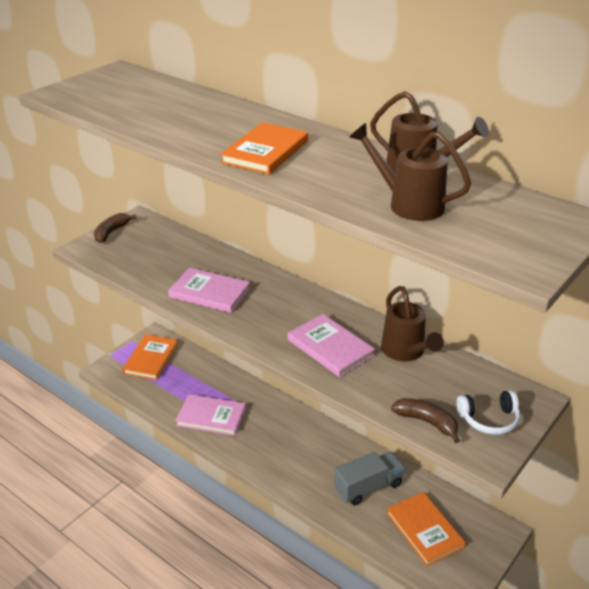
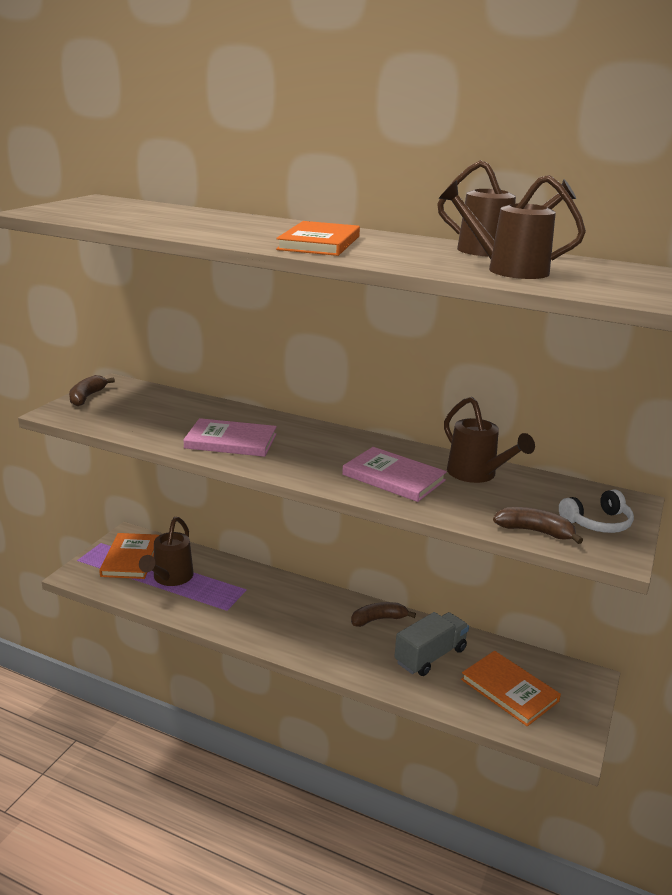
camera: 15 degrees left, 10 degrees down
(177, 382) = (170, 578): none -> brown watering can
(211, 417) = (223, 608): pink book -> none
(336, 445) = (378, 619): none -> brown banana

